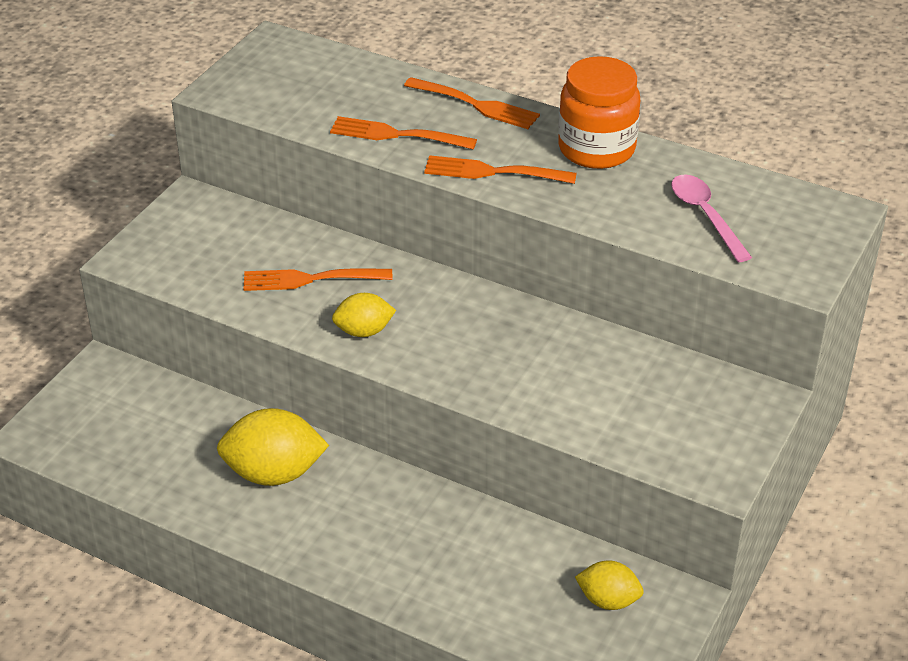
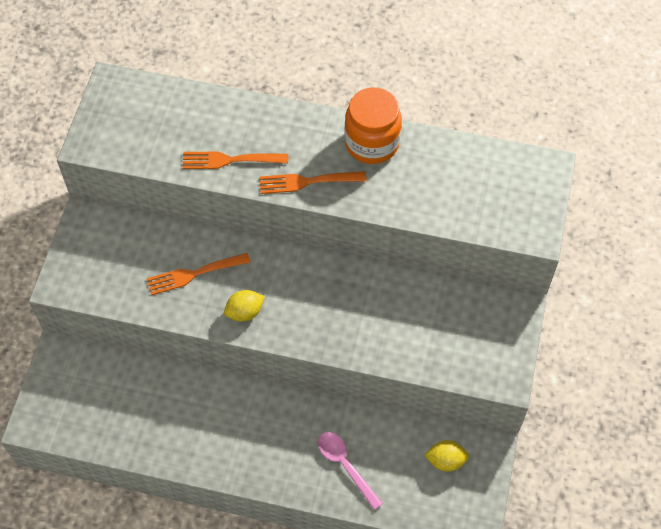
camera: 15 degrees left, 20 degrees up
(274, 473) = (206, 414): yellow lemon -> none
(476, 105) = (276, 118): orange fork -> none
(705, 216) = (460, 191): pink spoon -> pink spoon (345, 466)

